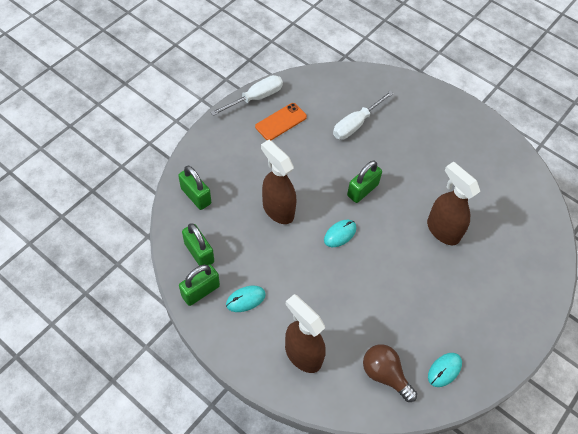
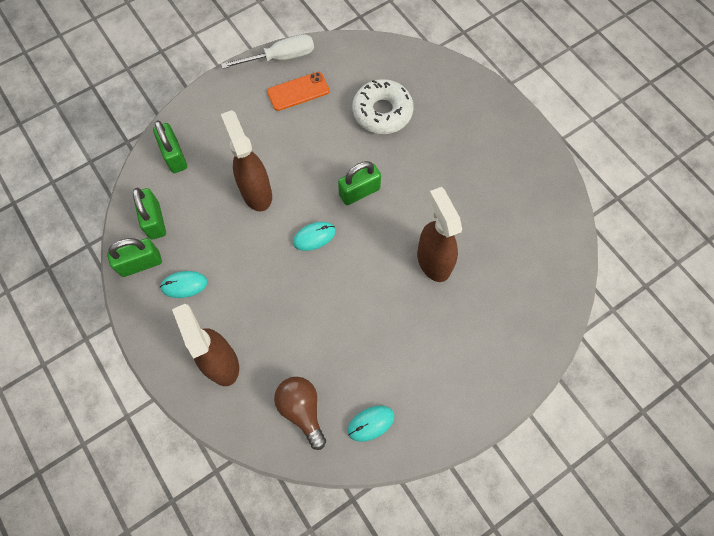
camera: 20 degrees right, 10 degrees up
(356, 124) = (382, 112): white screwdriver -> white donut

